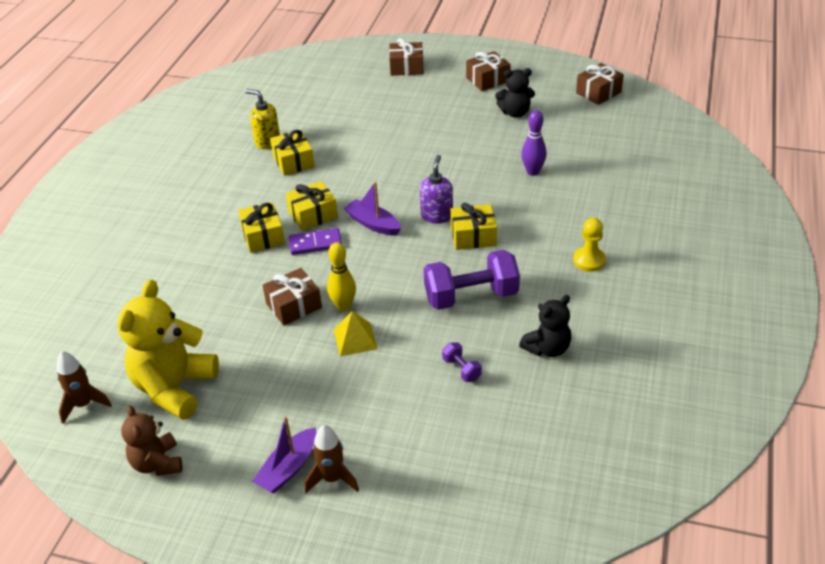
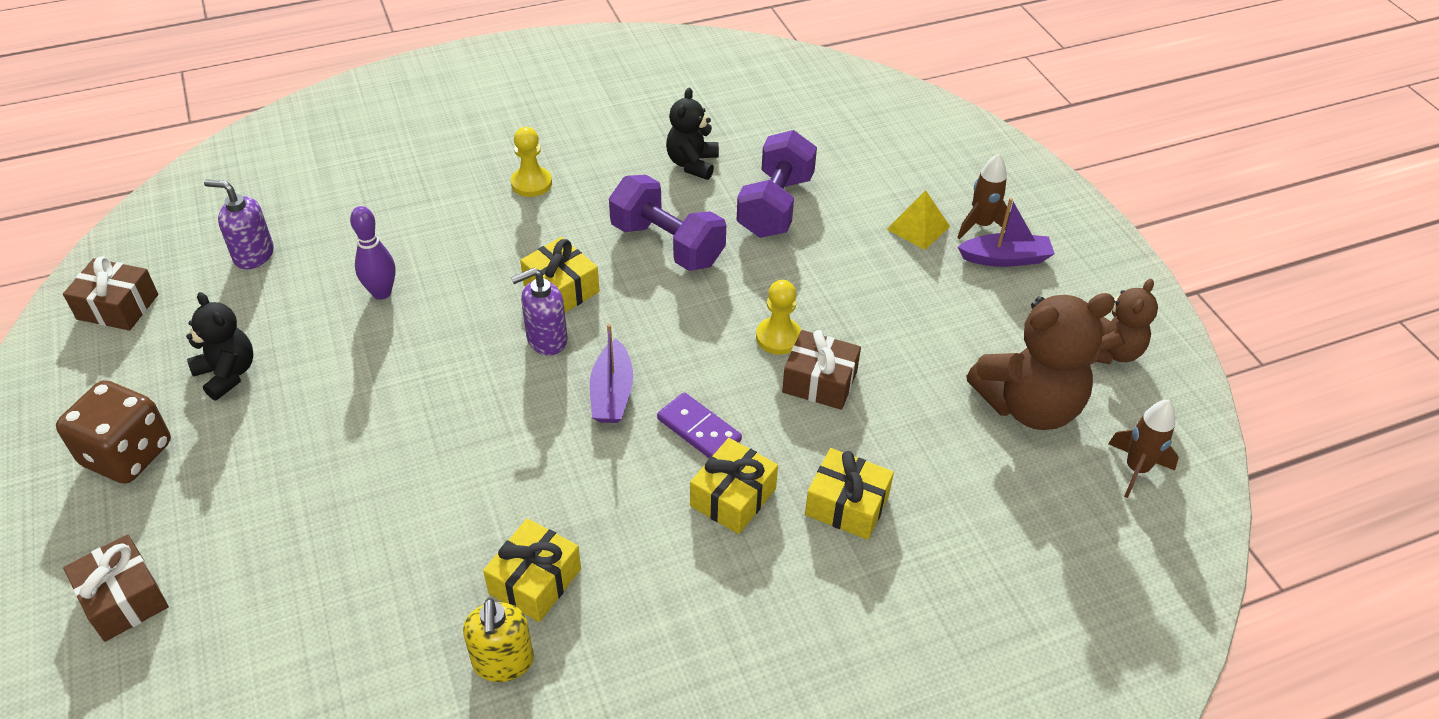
camera: 130 degrees left, 5 degrees up
(174, 387) = (1029, 406): yellow teddy bear -> brown teddy bear
(313, 215) = (644, 470): yellow gift -> yellow gift (847, 505)
(343, 306) = (778, 337): yellow bowling pin -> yellow pawn
(355, 339) = (815, 300): yellow pyramid -> yellow pyramid (918, 227)
(461, 369) = (775, 206): purple dumbbell -> purple dumbbell, size x2.23
(488, 80) = (127, 454): brown gift -> brown dice
(547, 348) = (692, 164): black teddy bear -> black teddy bear turned 90 degrees counterclockwise
(606, 138) = (253, 255): none -> purple soap dispenser

